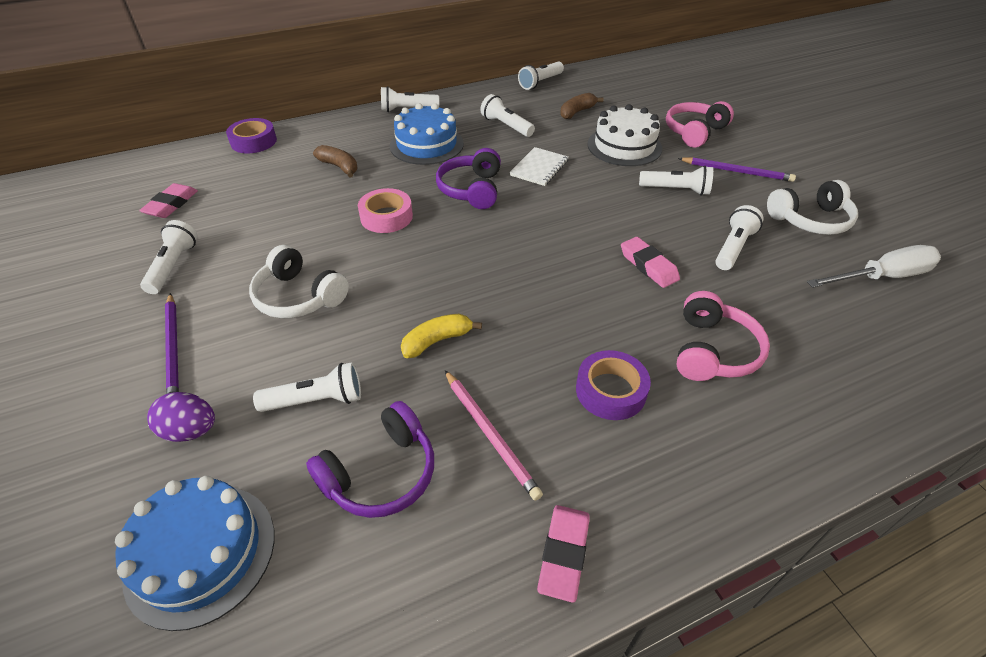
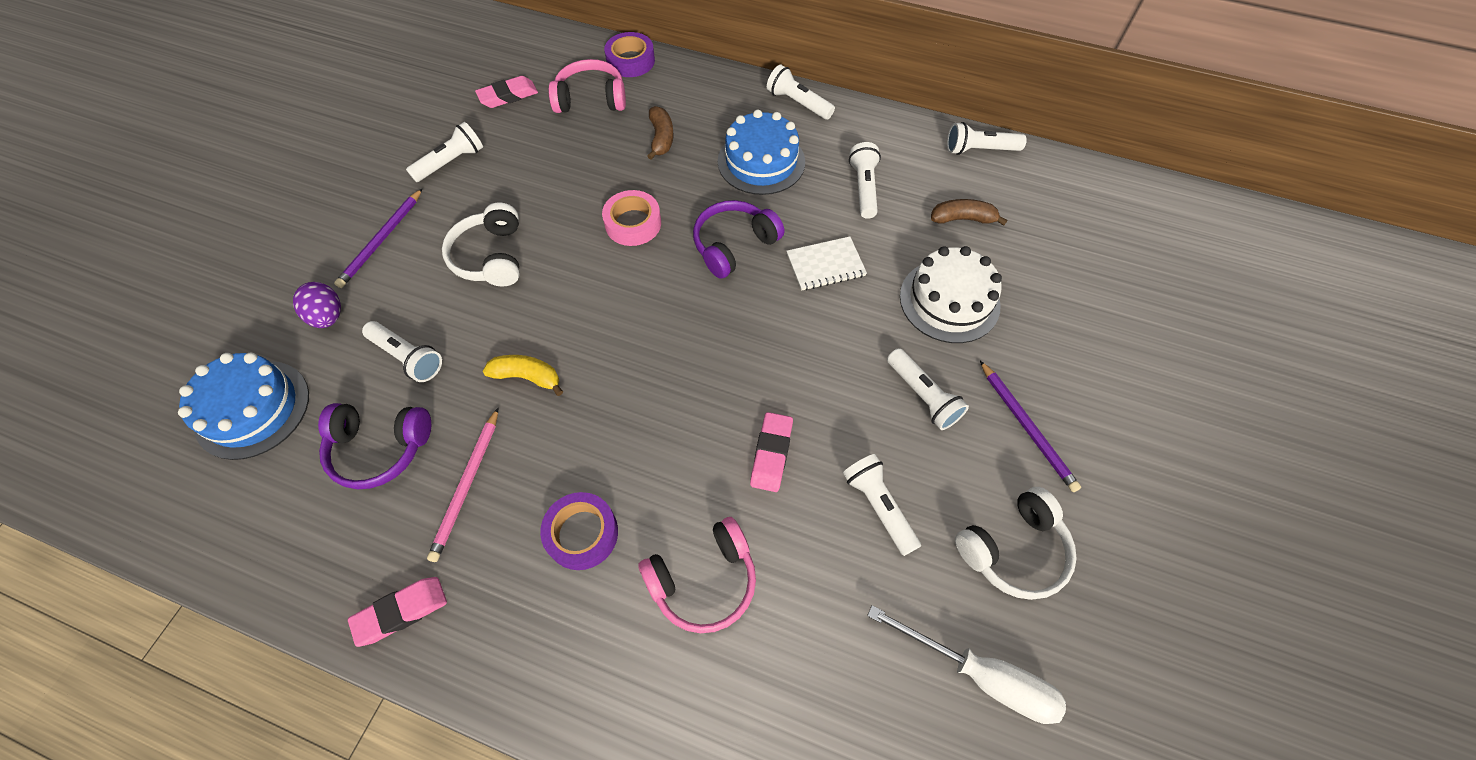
camera: 45 degrees right, 15 degrees up
(694, 132) = (1059, 340): pink headphones -> pink headphones (591, 99)
(733, 248) = (878, 506): white flashlight -> white flashlight turned 105 degrees counterclockwise
(810, 220) = (1013, 550): white headphones -> white headphones turned 60 degrees counterclockwise

